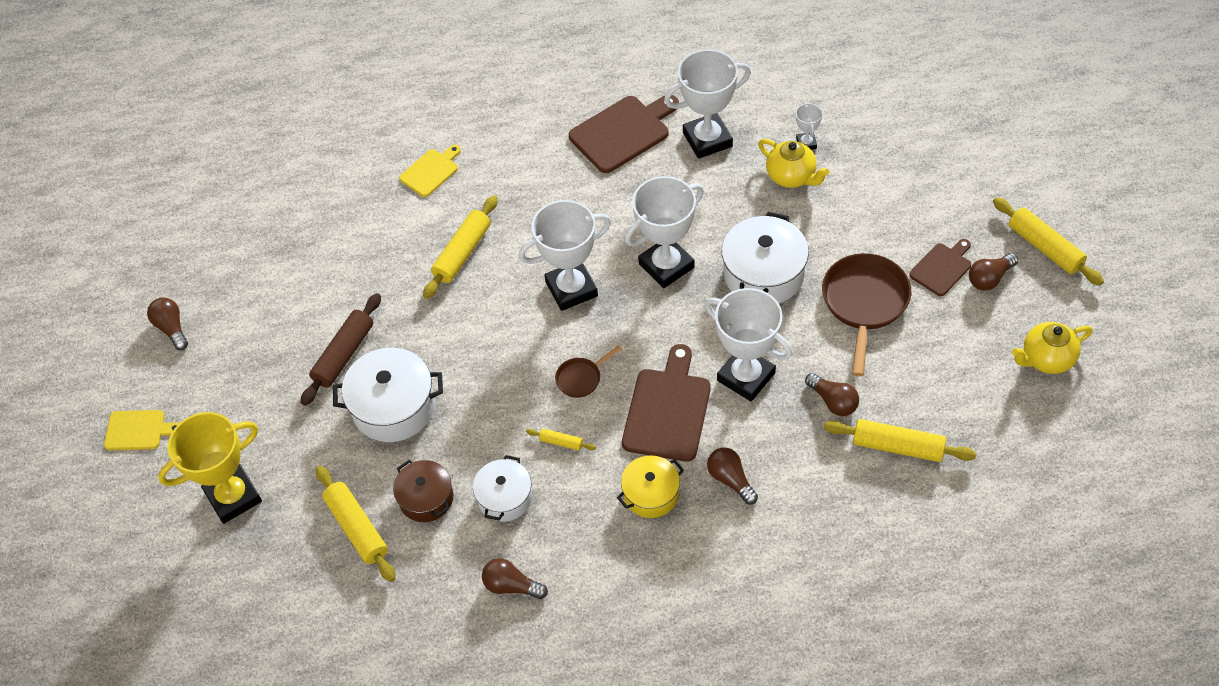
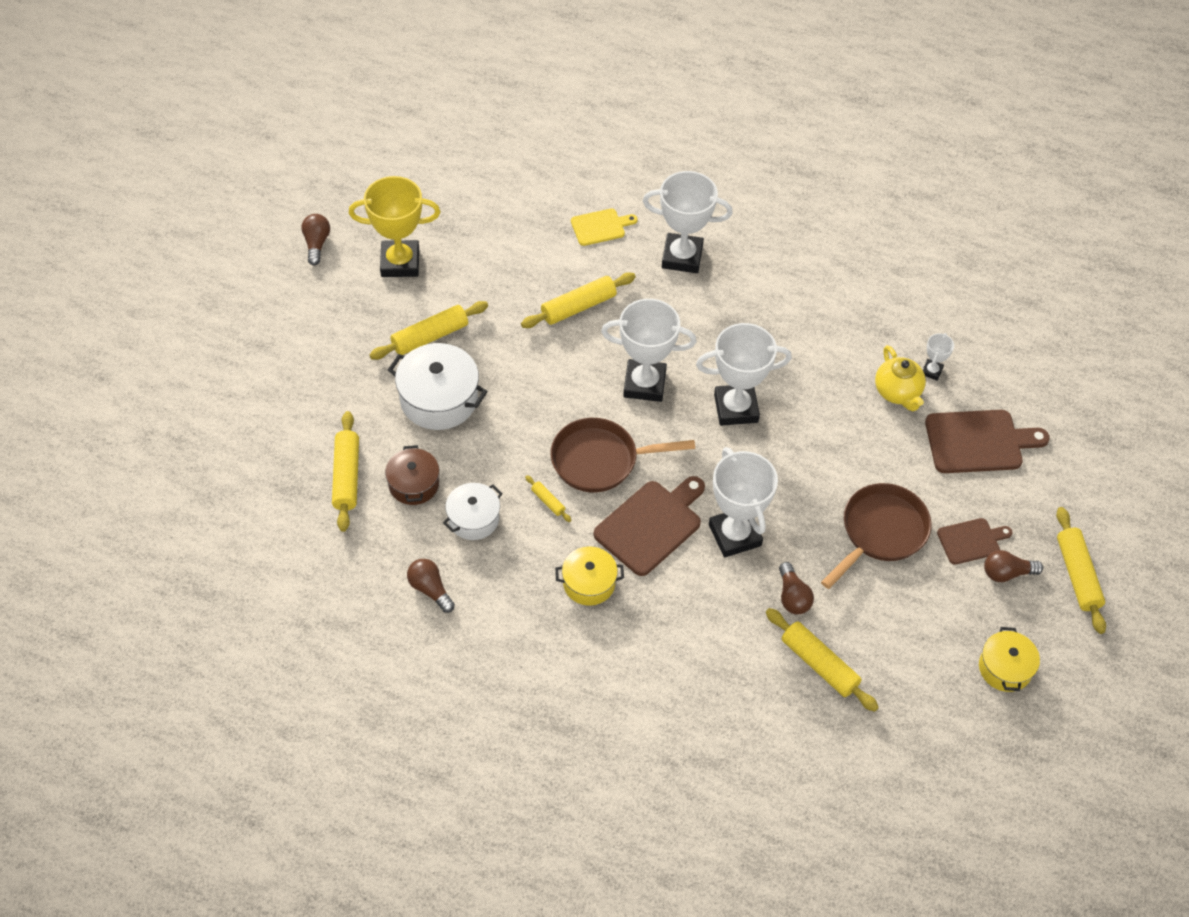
camera: 25 degrees right, 0 degrees up
(138, 430) = (239, 309): yellow cutting board -> none
(233, 497) = (273, 399): yellow trophy -> yellow trophy (400, 263)
(344, 355) = (430, 337): brown rolling pin -> yellow rolling pin
(581, 378) = (600, 460): brown pan -> brown pan, size x1.99
(623, 132) = (781, 278): brown cutting board -> brown cutting board (978, 442)
(707, 139) = (848, 322): white trophy -> white trophy (682, 257)
(730, 479) = (661, 609): brown light bulb -> none
(763, 274) = (812, 460): white pot -> none
(1046, 359) = (1005, 668): yellow teapot -> yellow pot

